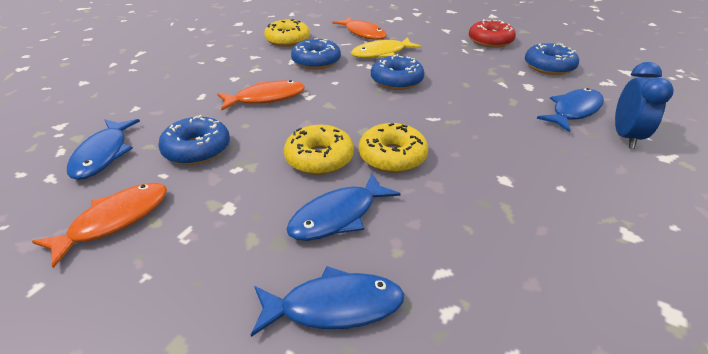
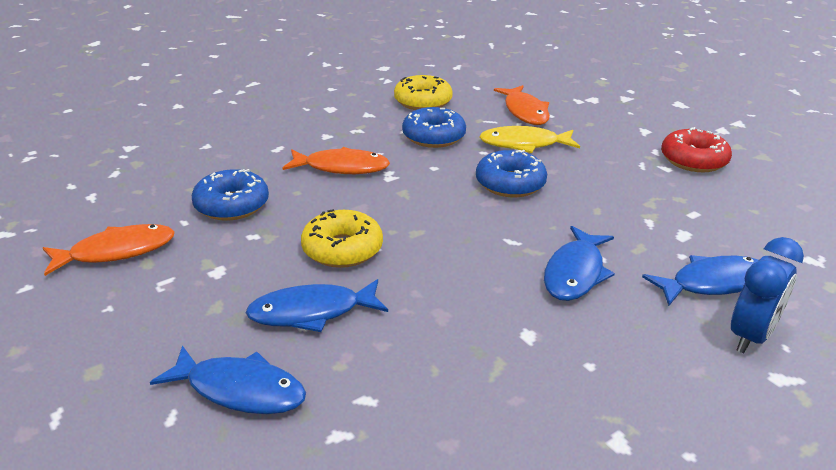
camera: 25 degrees right, 5 degrees down
(103, 154) = (147, 187): blue fish -> blue fish (575, 273)
(392, 156) = (422, 270): yellow donut -> none
(549, 67) = (744, 216): blue donut -> none

